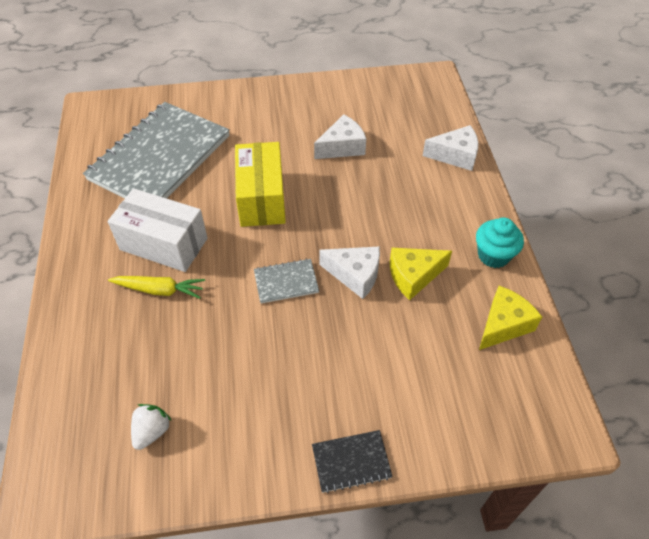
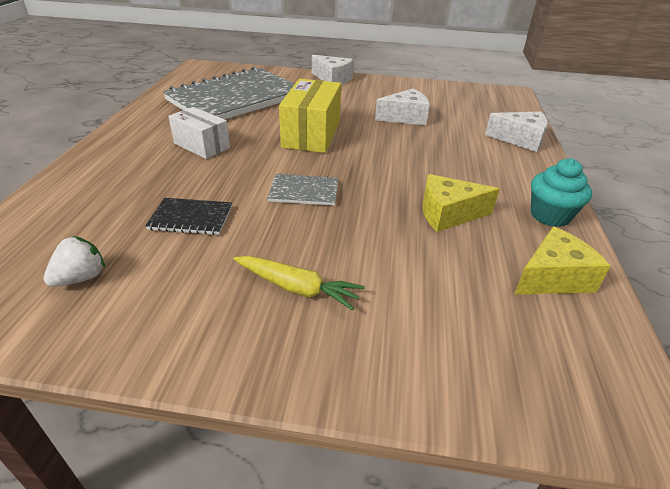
camera: 15 degrees right, 15 degrees down
(159, 290) = (175, 173): yellow carrot -> yellow carrot (297, 288)
(164, 244) = (202, 145): white box -> white box, size x0.66
(351, 462) = (298, 371): black notebook -> black notebook (191, 218)
(355, 275) = (381, 201): white cheese -> white cheese (333, 79)

